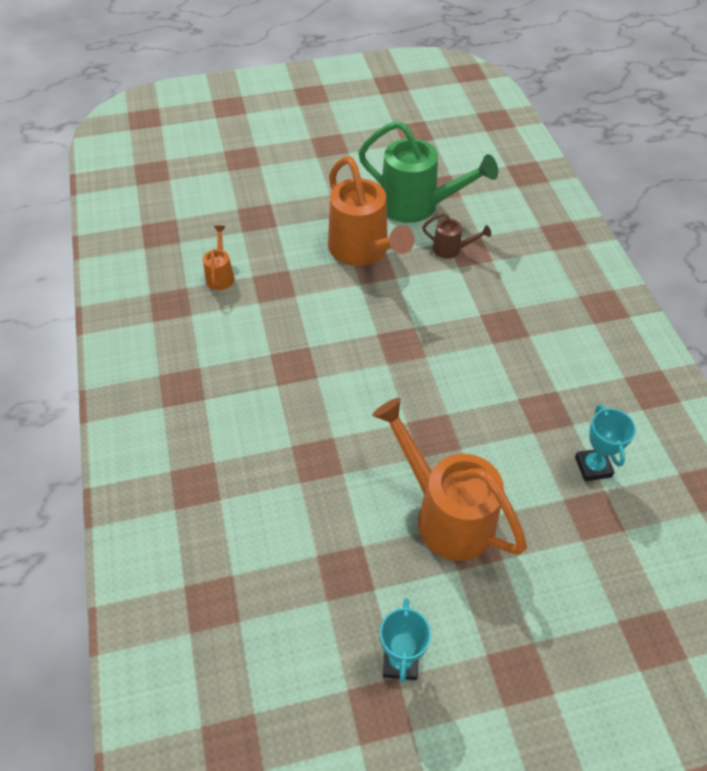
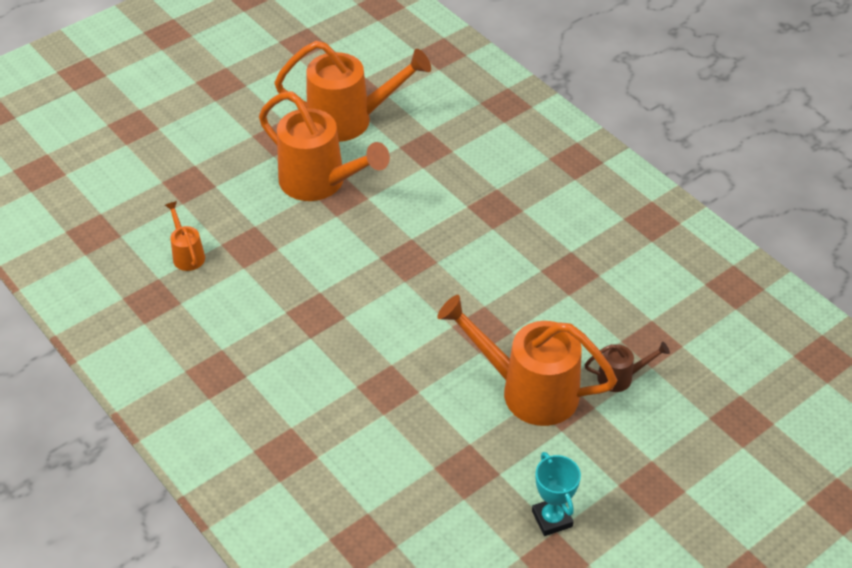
camera: 25 degrees left, 5 degrees down
(417, 206) = (349, 120): green watering can -> orange watering can
(451, 249) = (407, 153): brown watering can -> brown watering can (620, 377)
(593, 467) = (633, 304): turquoise trophy -> none

